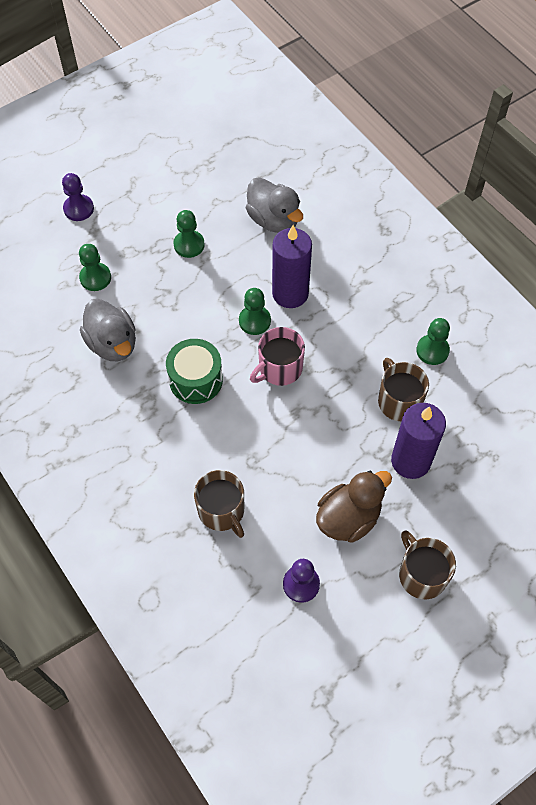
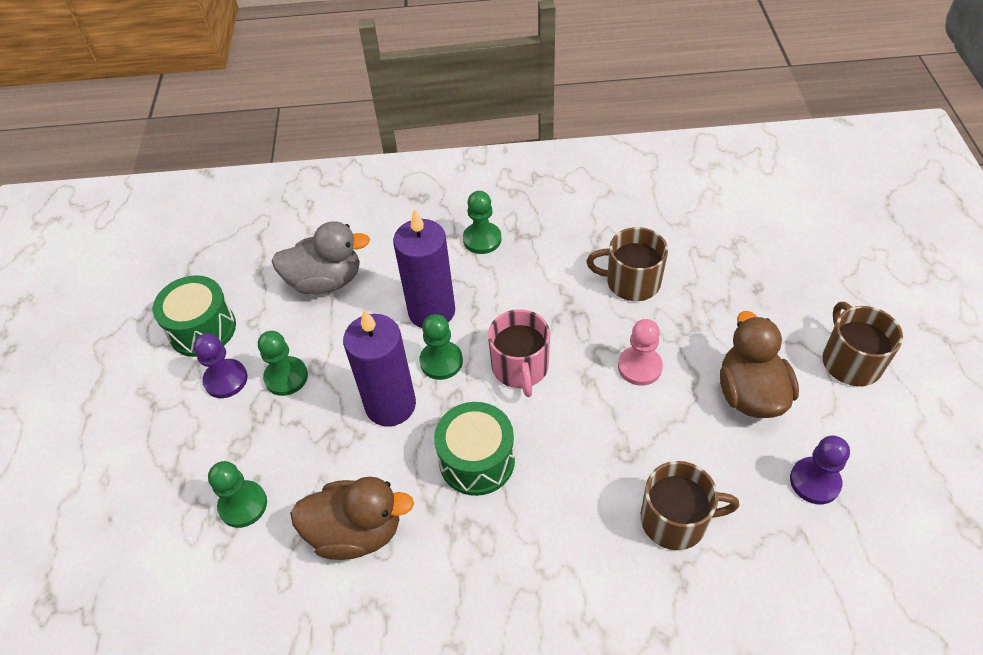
camera: 55 degrees left, 10 degrees down
(78, 209) = (123, 474): purple pawn -> purple pawn (226, 380)
(112, 343) = (356, 532): grey duck -> brown duck
(194, 179) = (202, 329): none -> green drum
(326, 439) = (639, 367): none -> pink pawn
(410, 461) = (709, 306): purple candle -> purple candle (390, 405)
(421, 574) = (850, 361): brown mug -> brown mug turned 75 degrees clockwise
(432, 350) = (590, 228): green pawn -> green pawn (482, 239)

